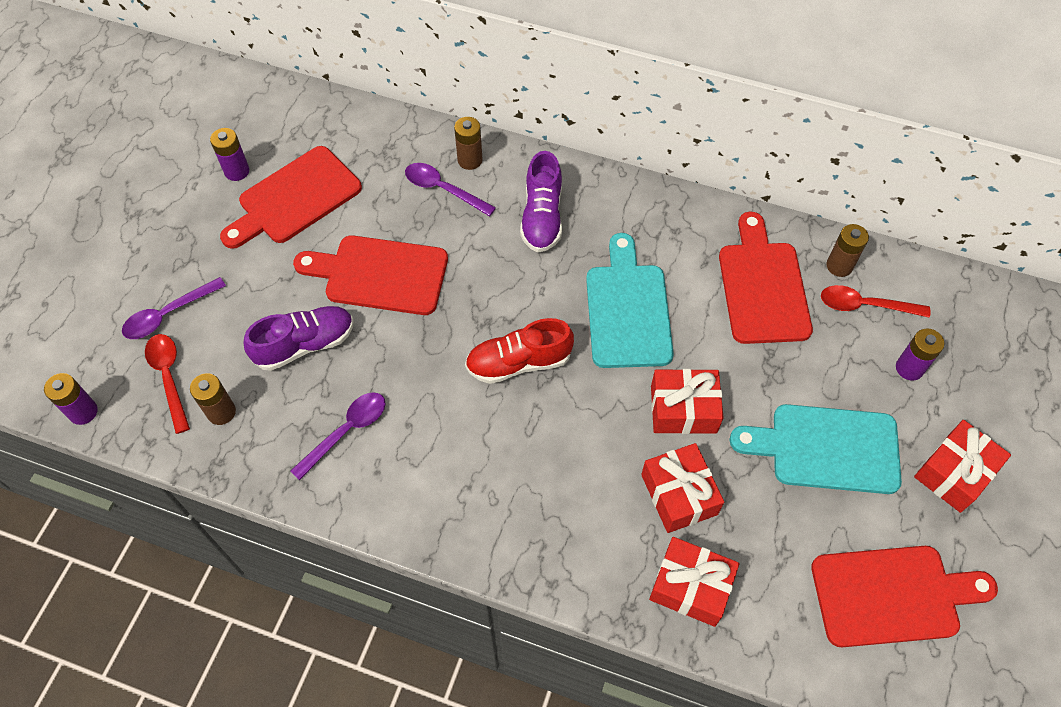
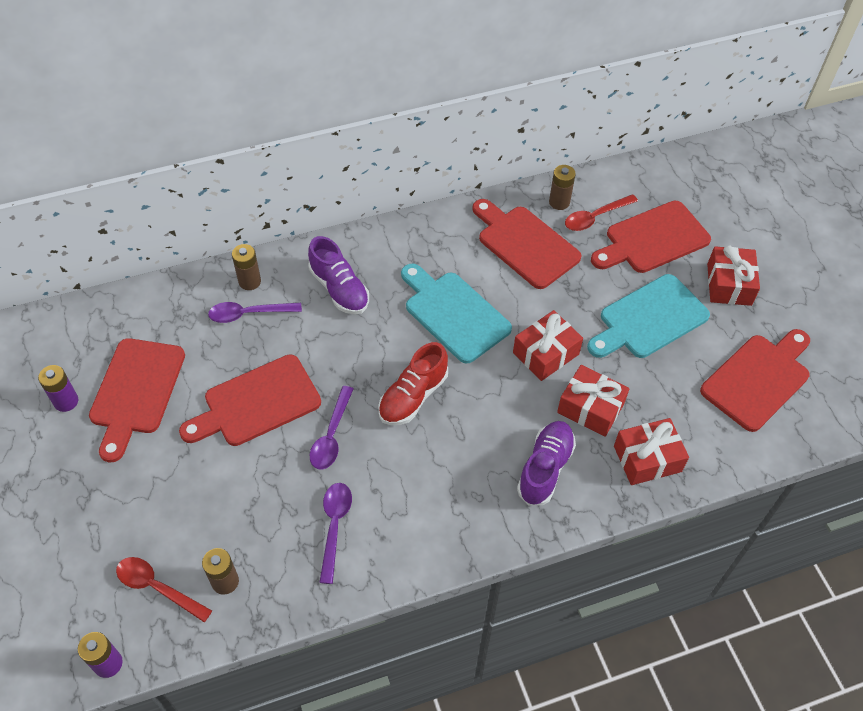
camera: 40 degrees left, 5 degrees down
(168, 315) = (111, 543): purple spoon -> purple spoon (331, 436)
(305, 345) = (245, 489): purple shoe -> purple shoe (545, 468)
(909, 368) = (652, 239): purple battery -> red cutting board

